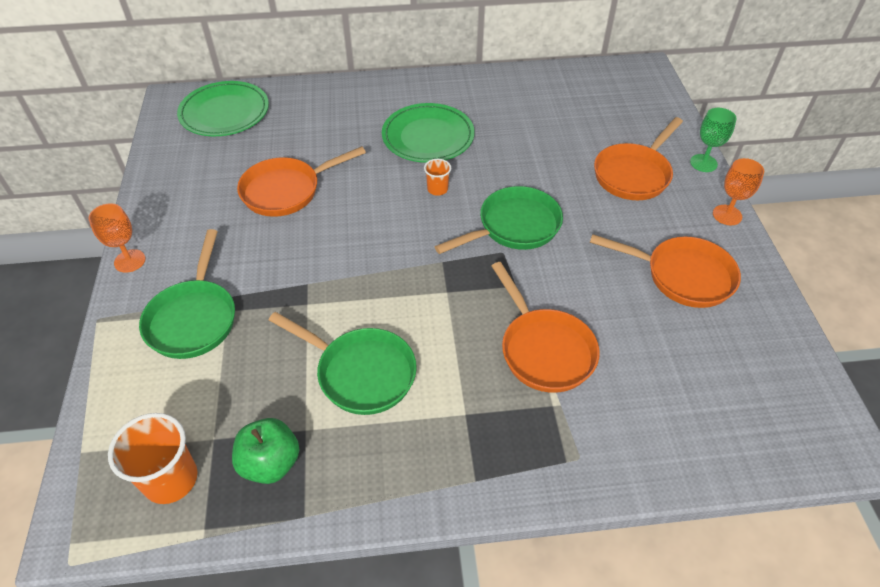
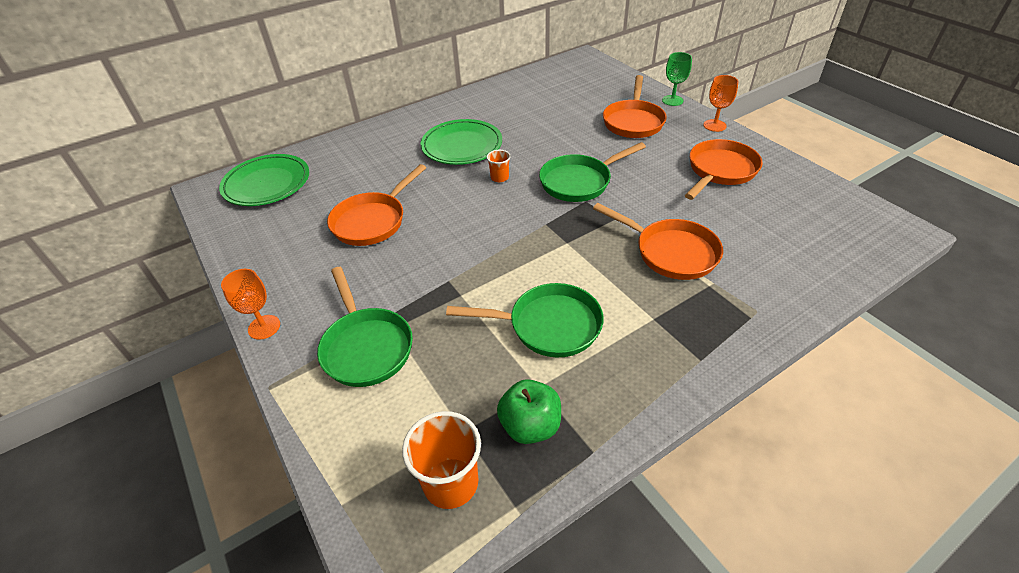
camera: 25 degrees left, 5 degrees down
(514, 227) = (579, 182): green pan -> green pan turned 150 degrees counterclockwise
(682, 276) = (720, 171): orange pan -> orange pan turned 45 degrees counterclockwise

